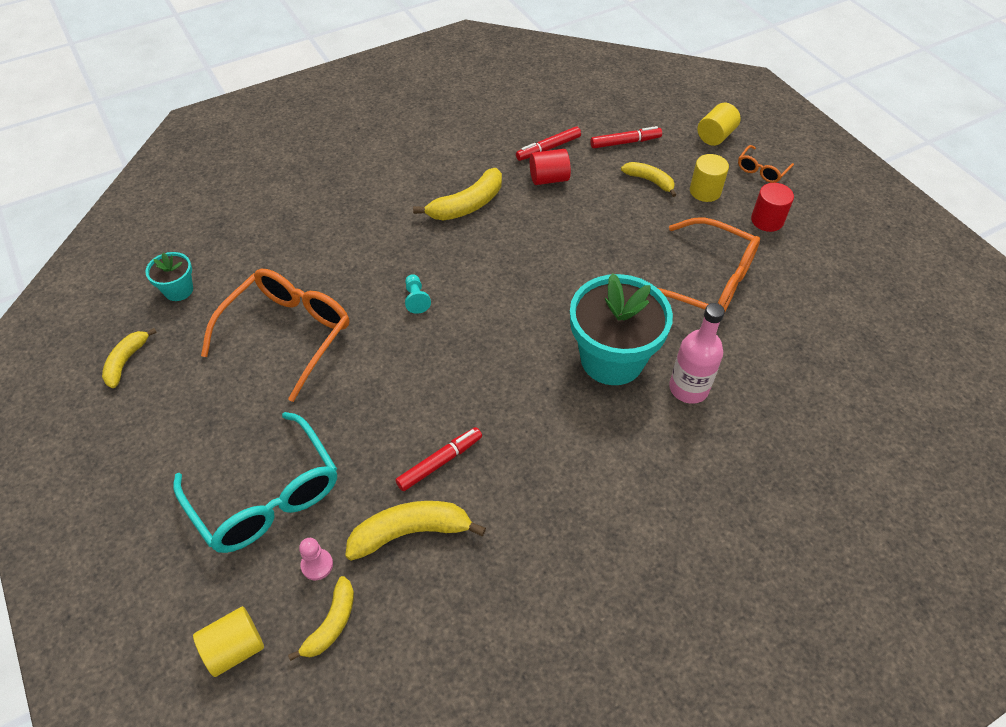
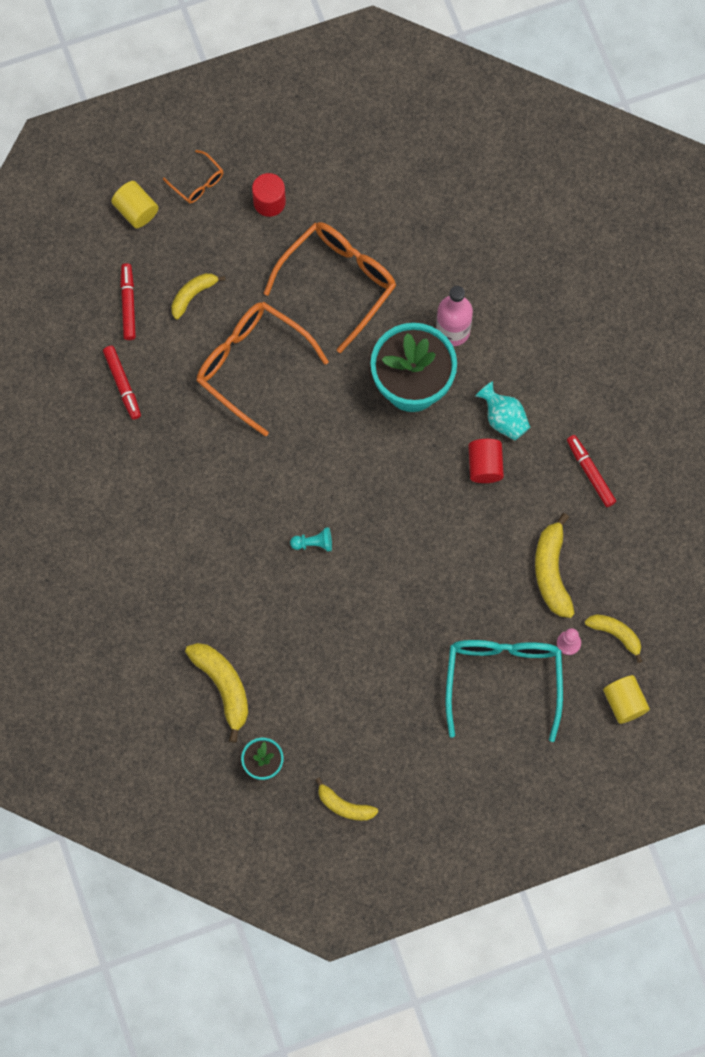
camera: 80 degrees left, 20 degrees up
(266, 496) = (503, 681): turquoise glasses -> turquoise glasses turned 60 degrees counterclockwise
(287, 334) = (336, 662): orange glasses -> orange glasses (252, 366)
(440, 462) = (493, 542): red marker -> red marker (590, 473)
(467, 205) = (195, 480): yellow banana -> yellow banana (223, 687)
(549, 179) = (170, 393): red cylinder -> red cylinder (485, 466)
(597, 453) = (503, 419): none -> turquoise vase
(705, 191) = (218, 246): yellow cylinder -> none

